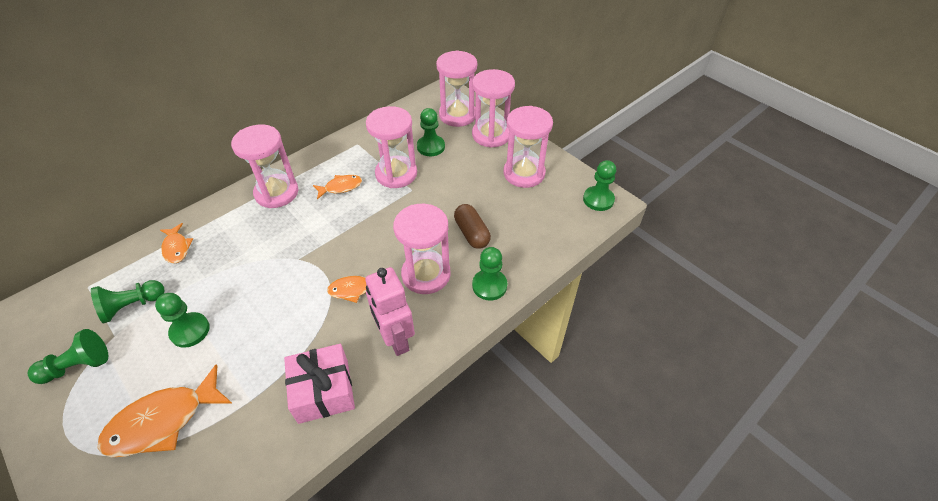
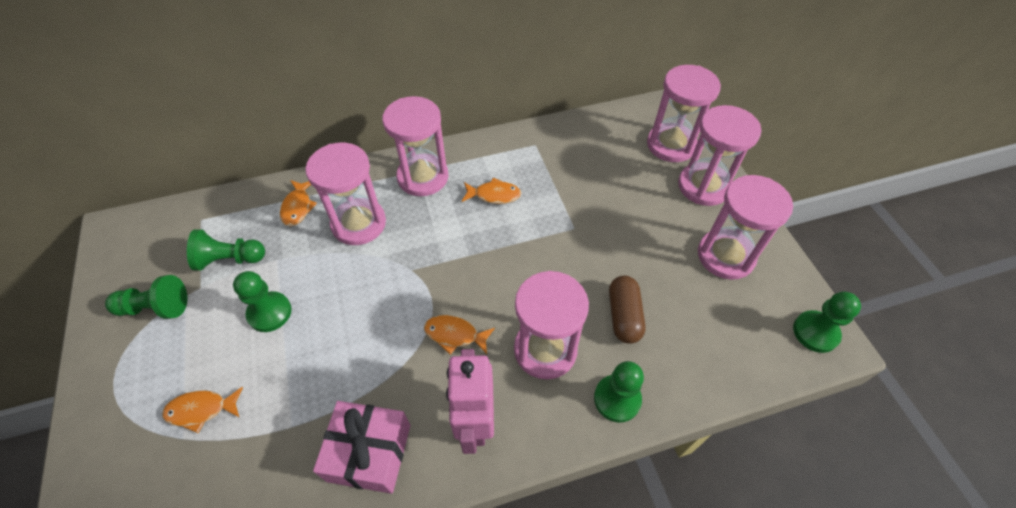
camera: 25 degrees right, 5 degrees up
(163, 421) = (201, 410): orange fish -> orange fish, size x0.55
(396, 174) = (564, 200): pink hourglass -> pink hourglass (359, 223)
(431, 147) = (620, 177): green pawn -> none

